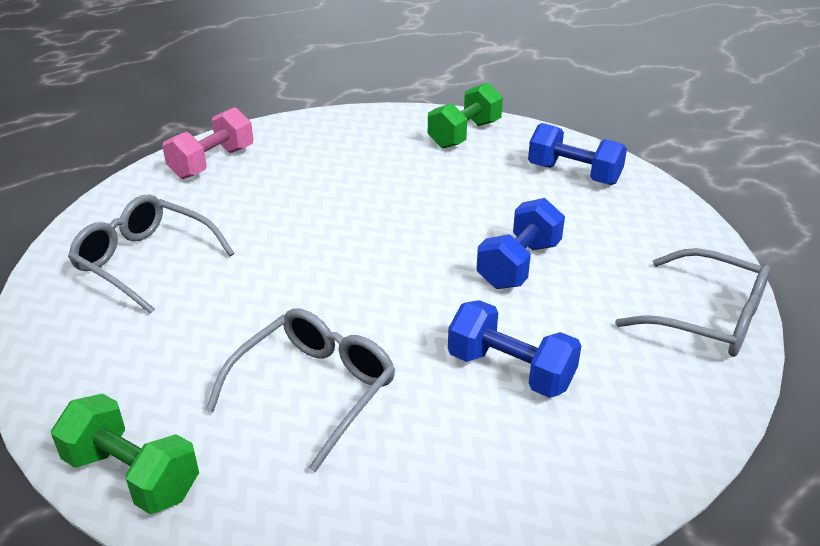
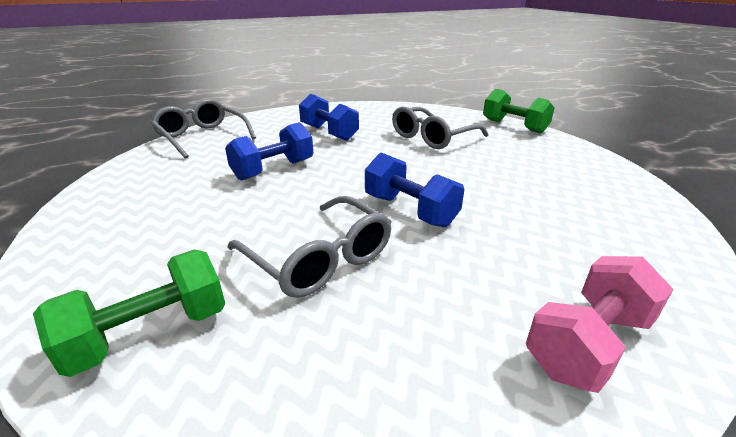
camera: 165 degrees left, 5 degrees down
(145, 261) = (581, 209): grey glasses -> grey glasses (319, 258)
(574, 174) = (117, 234): blue dumbbell -> blue dumbbell (410, 210)

